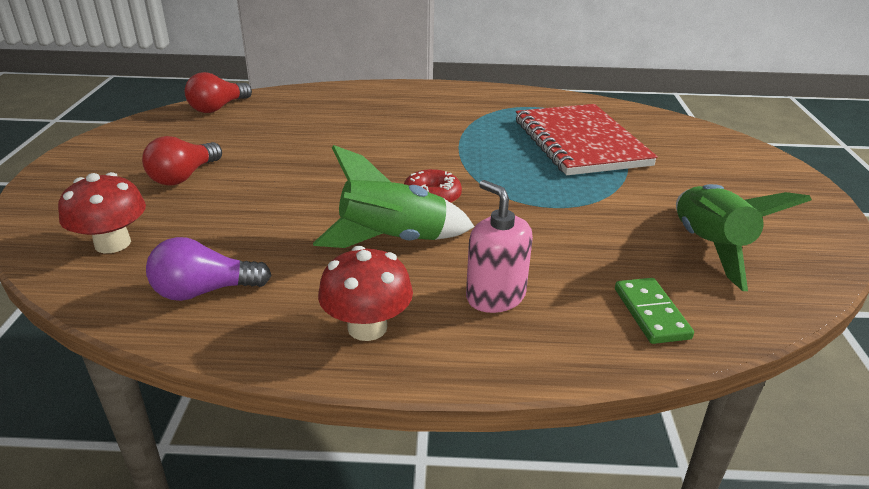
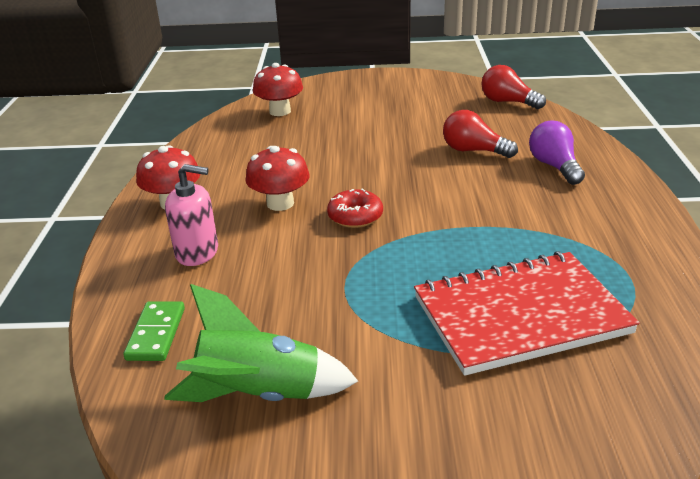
camera: 90 degrees right, 0 degrees up
(184, 177) = (372, 113): red light bulb -> red light bulb (473, 151)
(204, 291) = (224, 146): purple light bulb -> purple light bulb (554, 166)
(393, 241) = (280, 203): green rocket -> red mushroom
(495, 296) = (197, 252): pink soap dispenser -> pink soap dispenser turned 45 degrees clockwise
(651, 313) = (156, 334): green domino -> green domino turned 75 degrees counterclockwise

